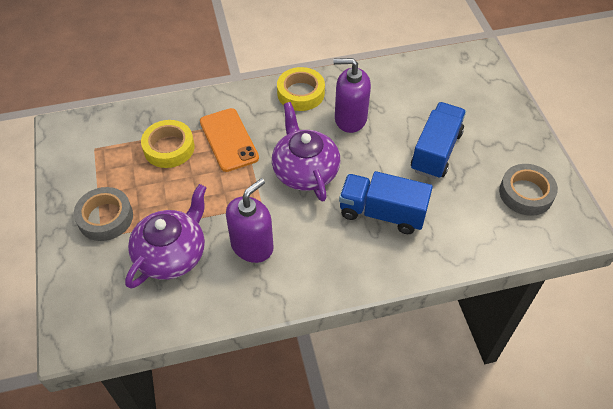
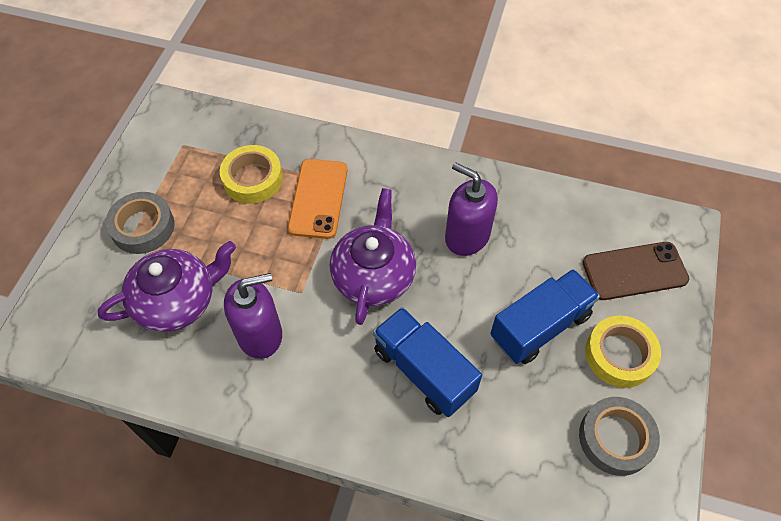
camera: 30 degrees right, 5 degrees up
(301, 93) = (432, 179): yellow tape -> yellow tape (619, 355)
(469, 93) = (634, 271): none -> brown phone

